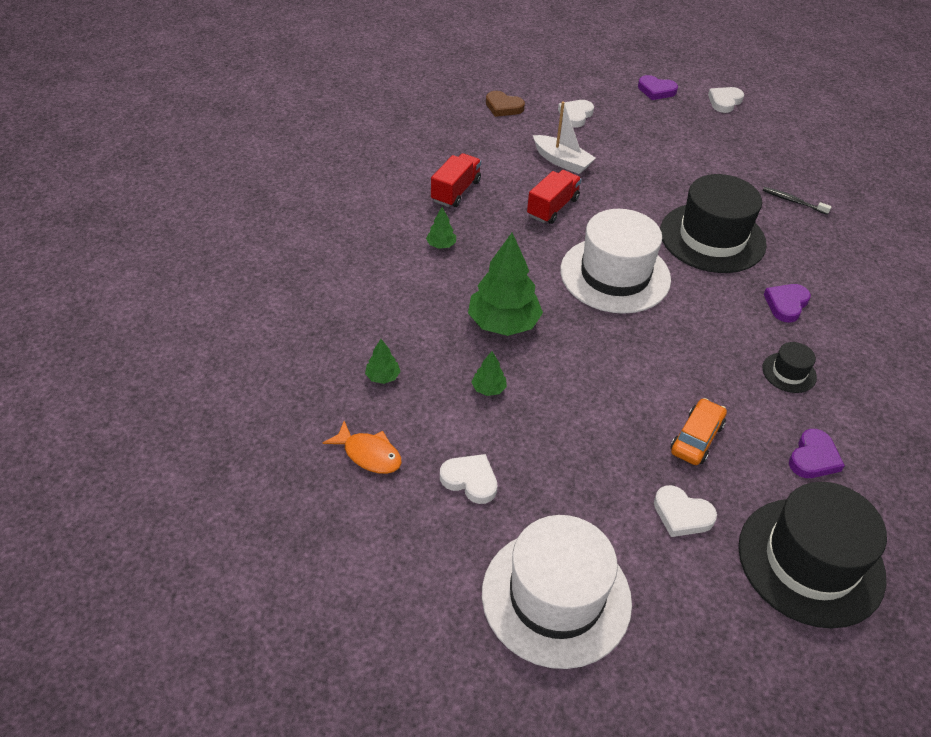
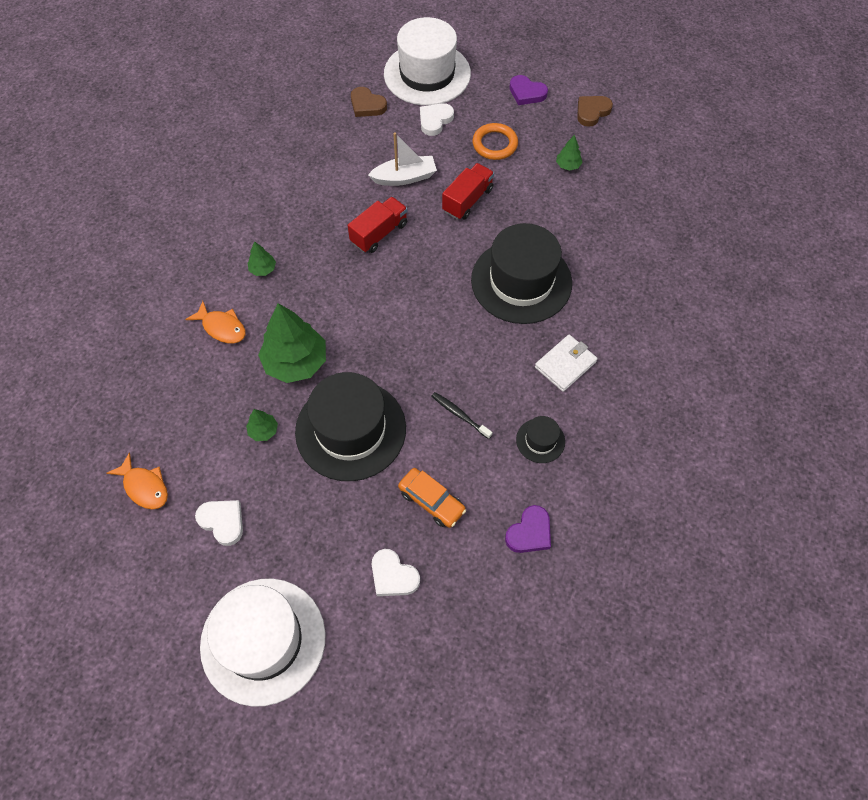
camera: 10 degrees right, 15 degrees up
(383, 377) = (175, 409): green tree -> green tree (568, 165)
(413, 298) = (222, 327): none -> orange fish
(456, 191) = (293, 207): red truck -> red truck (467, 200)
(562, 161) = (404, 177): white boat -> white boat turned 60 degrees counterclockwise
(615, 275) = (414, 317): white hat -> white hat (427, 74)
(641, 131) = (495, 144): none -> orange ring
(696, 438) = (431, 501): orange car -> orange car turned 90 degrees clockwise
(724, 102) = (592, 112): white heart -> brown heart
(786, 304) = (565, 364): purple heart -> white wallet
(793, 201) = (617, 243): black toothbrush -> black toothbrush (459, 415)
(810, 561) = (489, 634): black hat -> black hat (350, 430)

